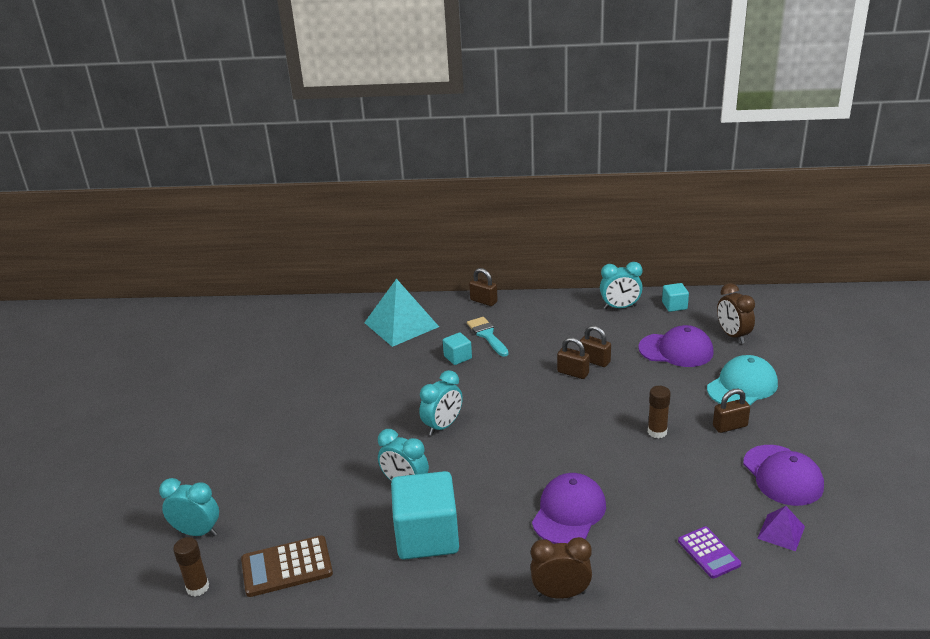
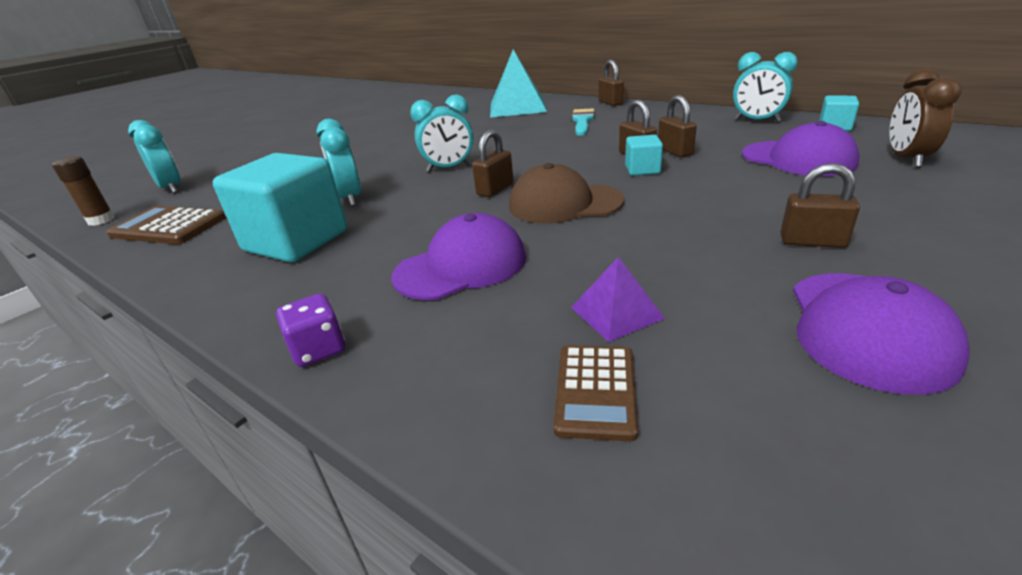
camera: 35 degrees right, 0 degrees up
(457, 357) = (534, 130): turquoise cube -> turquoise cube (642, 169)
(510, 439) = (495, 189): none -> brown padlock
(561, 594) = (319, 349): brown clock -> purple dice
(573, 438) = (564, 203): none -> brown cap
(657, 432) = (682, 222): brown glue stick -> none
(708, 553) = (595, 391): purple calculator -> brown calculator
(742, 386) = (877, 206): turquoise cap -> none
(781, 532) = (784, 418): purple pyramid -> purple pyramid (616, 312)

